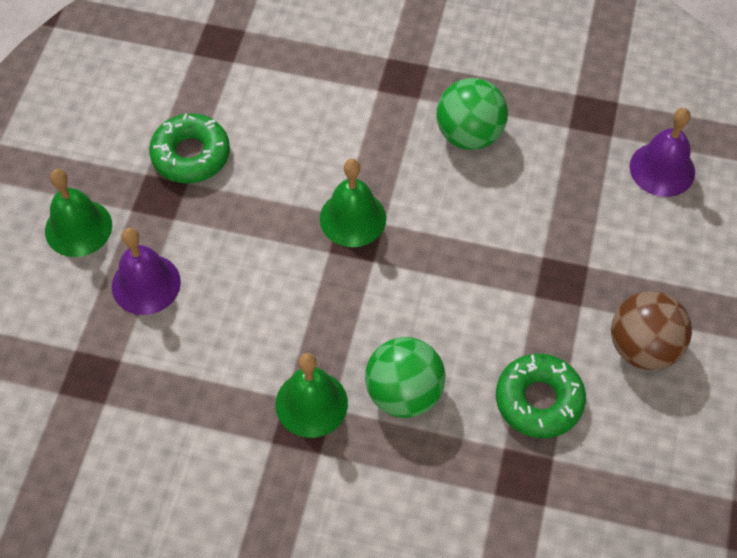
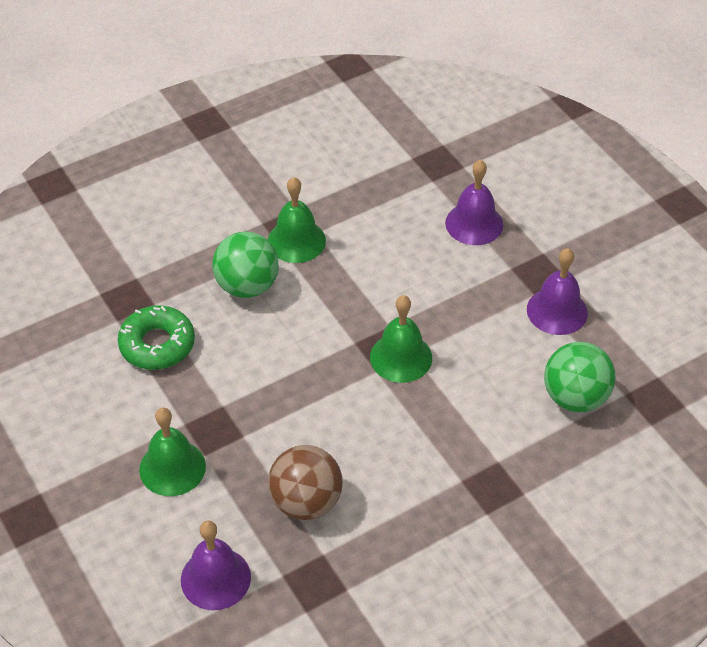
camera: 135 degrees right, 10 degrees down
(78, 228) = (557, 219): green bell -> green bell (172, 468)
(191, 155) = (557, 311): green donut -> purple bell
(469, 135) = (391, 482): green ball -> green ball (575, 397)
(643, 347) = (115, 429): brown ball -> brown ball (306, 502)

